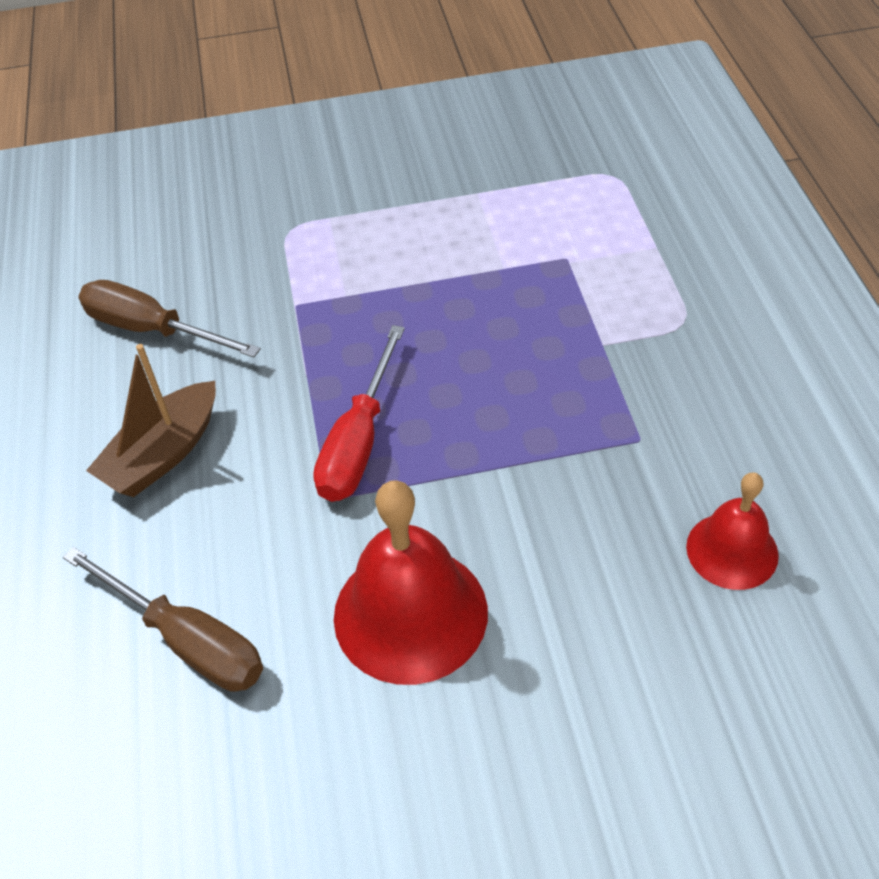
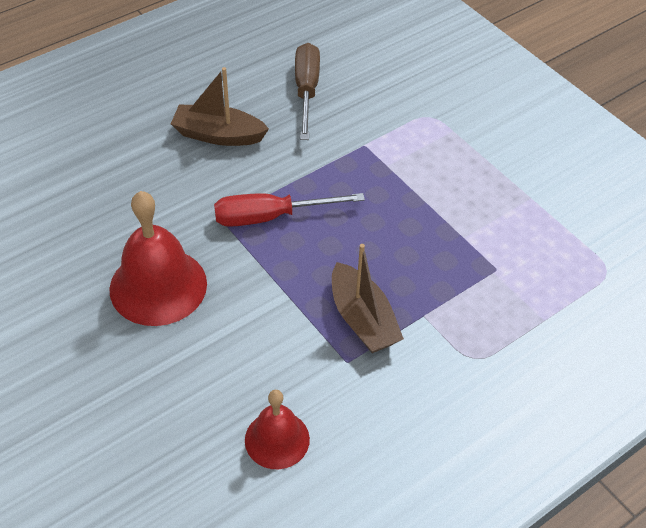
camera: 60 degrees right, 0 degrees up
(187, 640) = (102, 197): brown screwdriver -> none
(582, 403) = (362, 319): none -> brown boat

